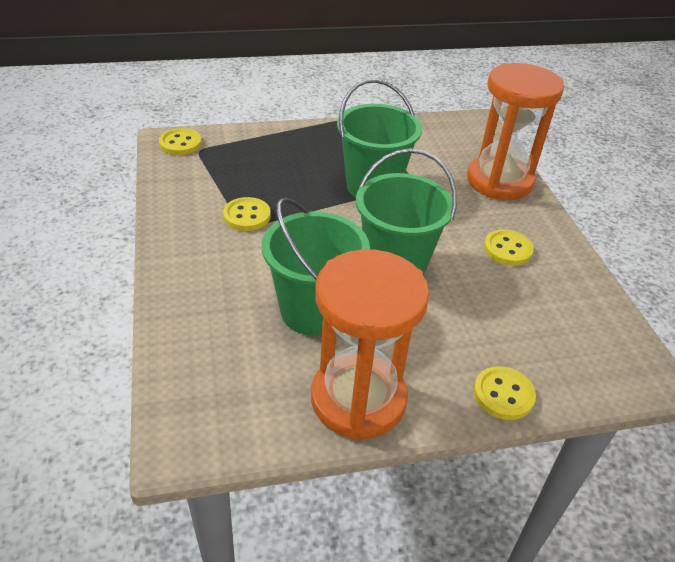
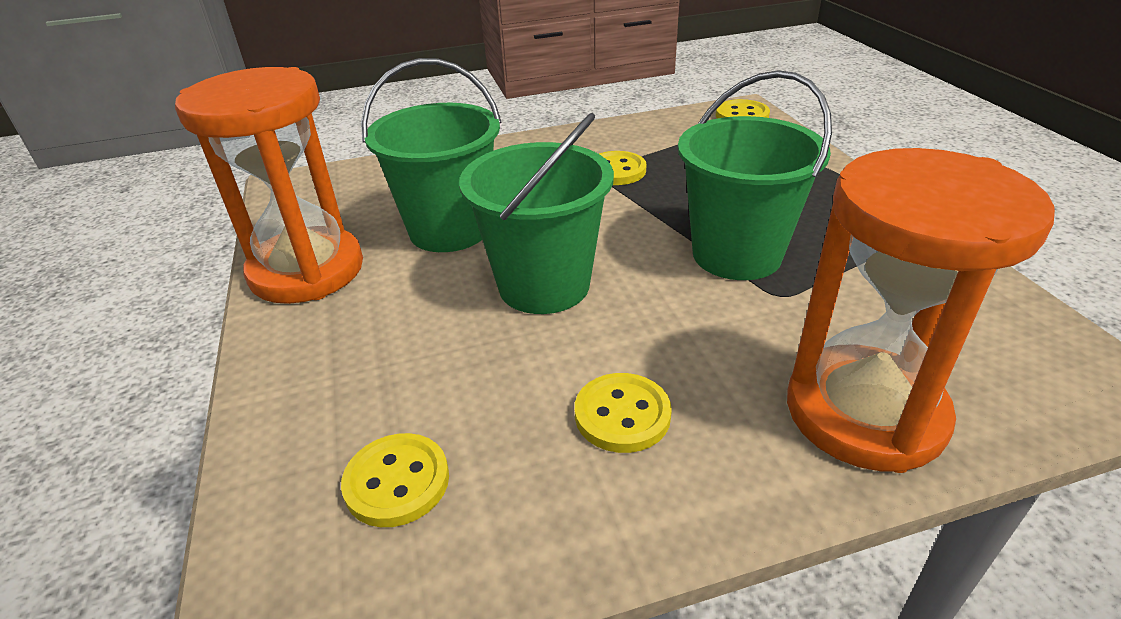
camera: 90 degrees right, 5 degrees down
(503, 394) = (278, 393): yellow button -> yellow button (397, 482)

